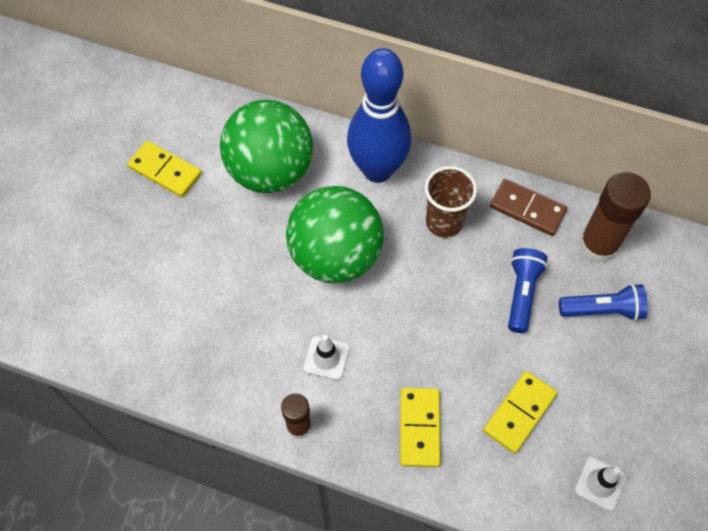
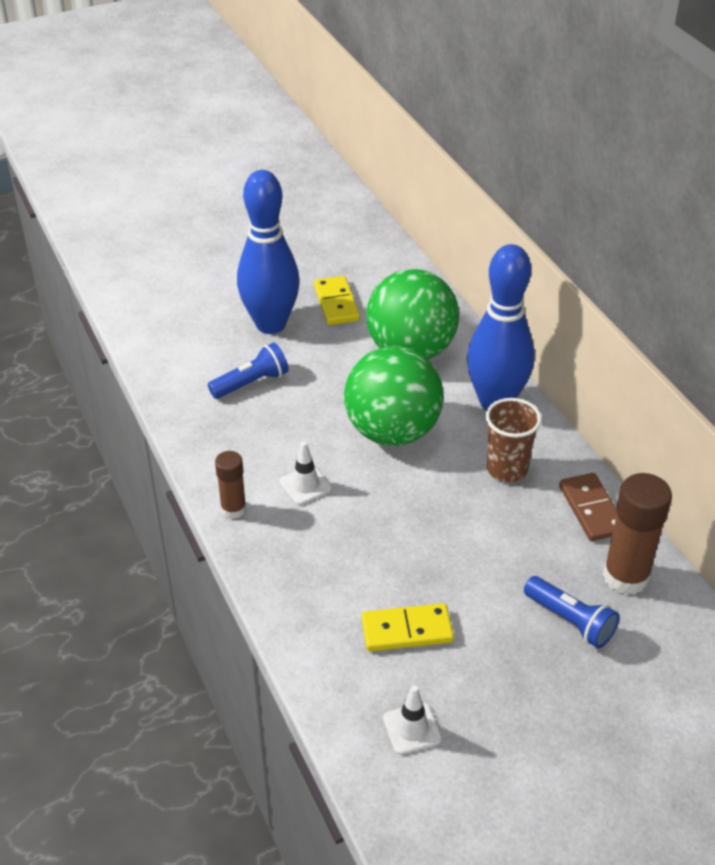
camera: 45 degrees right, 20 degrees down
(135, 233) = (271, 324): none -> blue bowling pin
(419, 428) = (317, 578): yellow domino -> none
(522, 293) = (512, 559): blue flashlight -> blue flashlight (251, 383)

